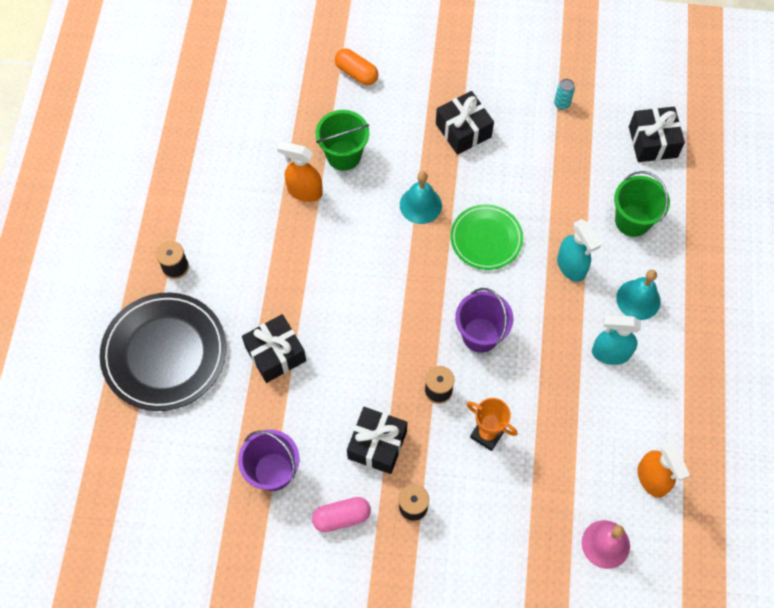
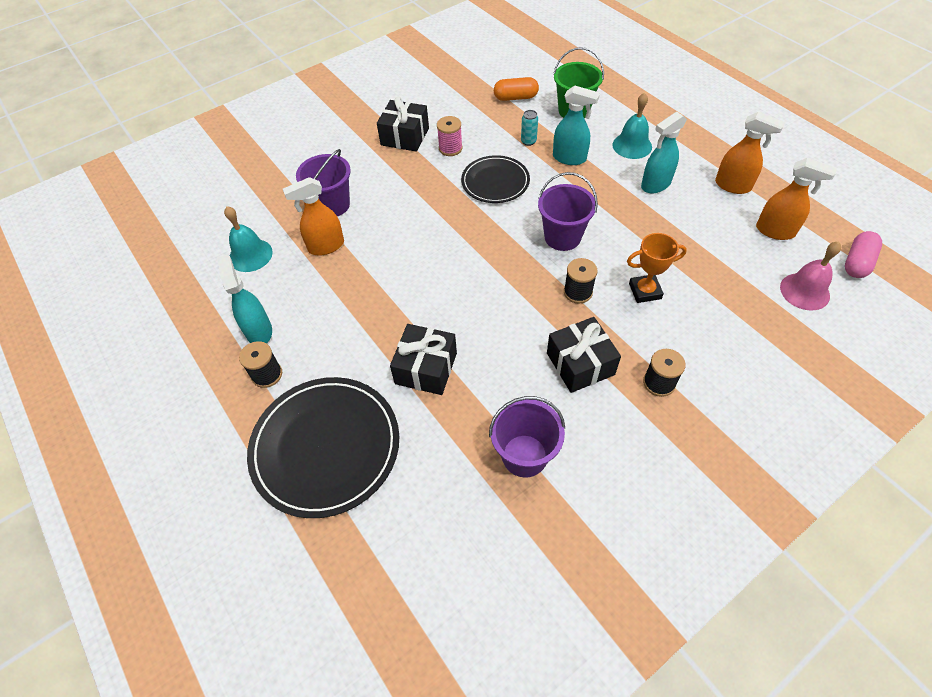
camera: 40 degrees left, 10 degrees down
(199, 227) = (259, 331): none -> turquoise spray bottle
(341, 517) = (618, 439): pink capsule -> pink capsule (857, 262)
(344, 155) = (332, 205): green bucket -> purple bucket
(356, 73) = (287, 154): orange capsule -> orange capsule (515, 97)
(420, 205) = (425, 195): turquoise bell -> turquoise bell (250, 255)
(486, 174) = (450, 148): none -> pink spool
(486, 238) = (495, 182): green plate -> black plate
(561, 104) = (453, 84): turquoise can -> turquoise can (528, 141)
(653, 142) = (533, 68): black gift -> none
(673, 411) = (733, 186): none -> orange spray bottle

